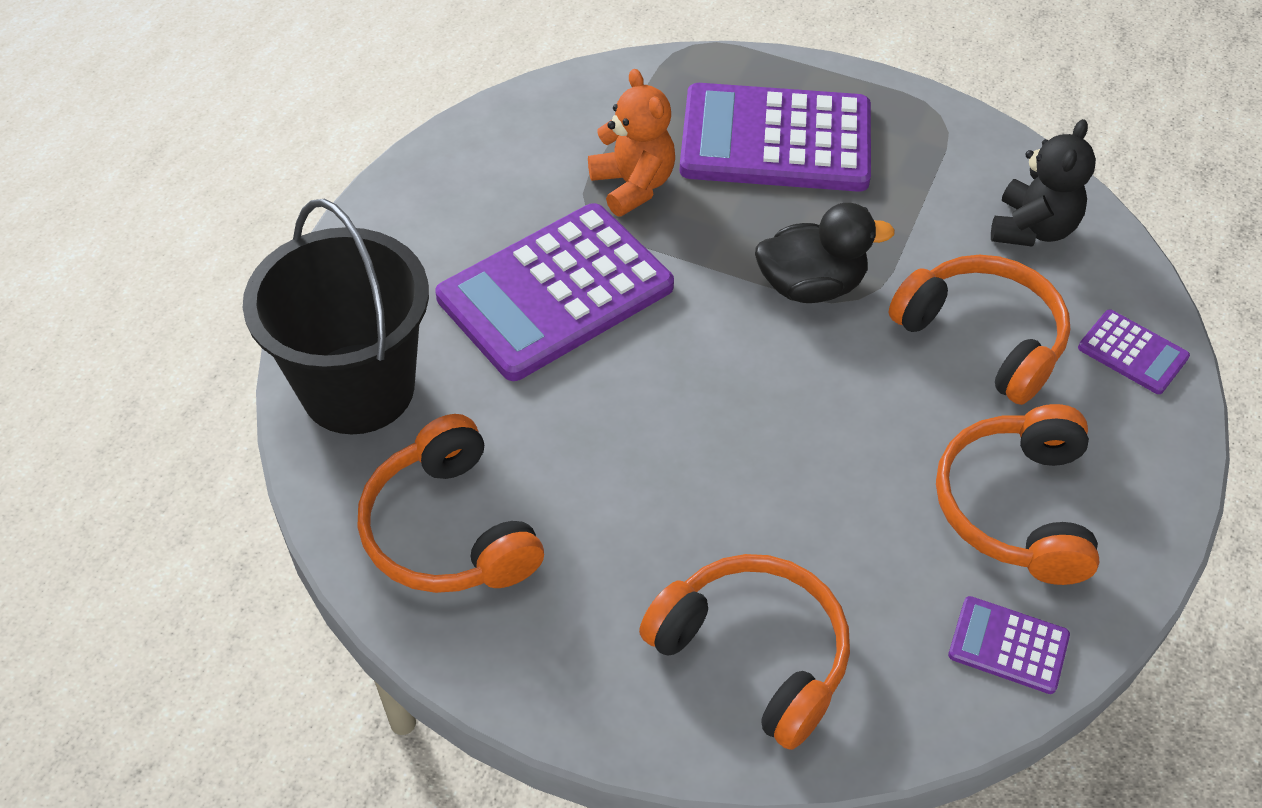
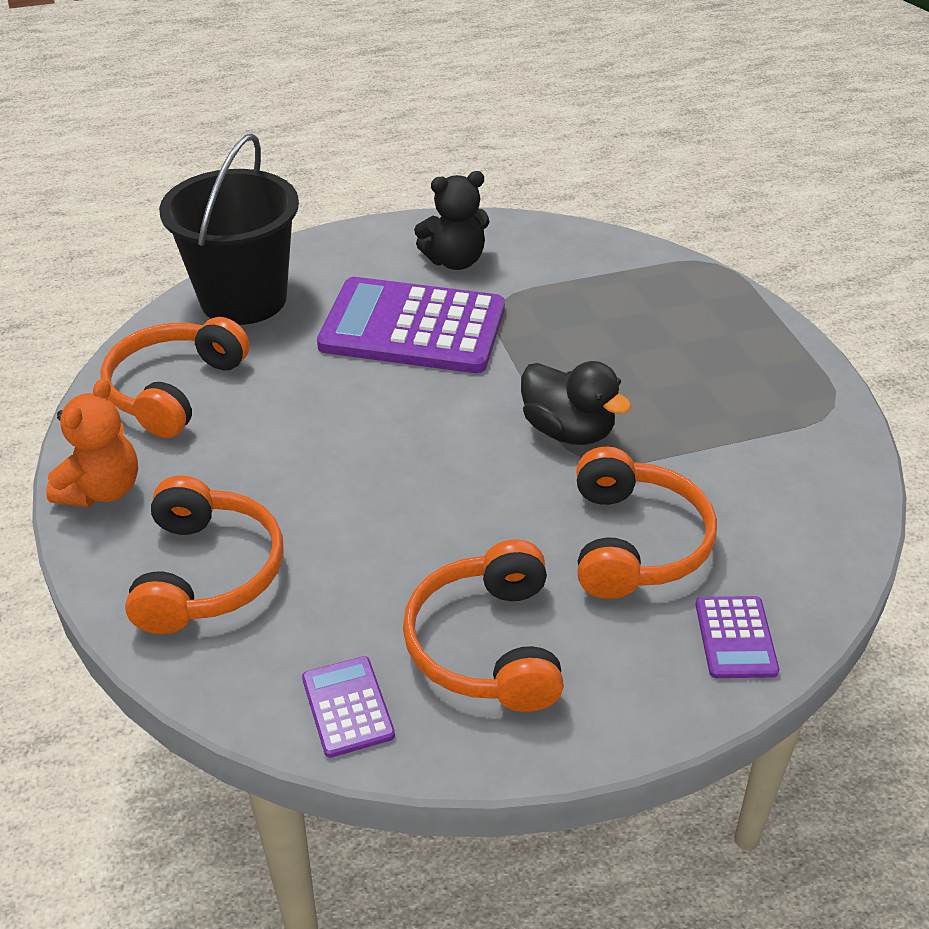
camera: 50 degrees right, 10 degrees down
(633, 185) = (548, 308): orange teddy bear -> orange teddy bear (102, 490)
(776, 140) = (683, 344): purple calculator -> none
(1015, 507) = (487, 645): orange headphones -> orange headphones turned 60 degrees counterclockwise
(1032, 229) = (787, 513): black teddy bear -> black teddy bear (455, 261)

